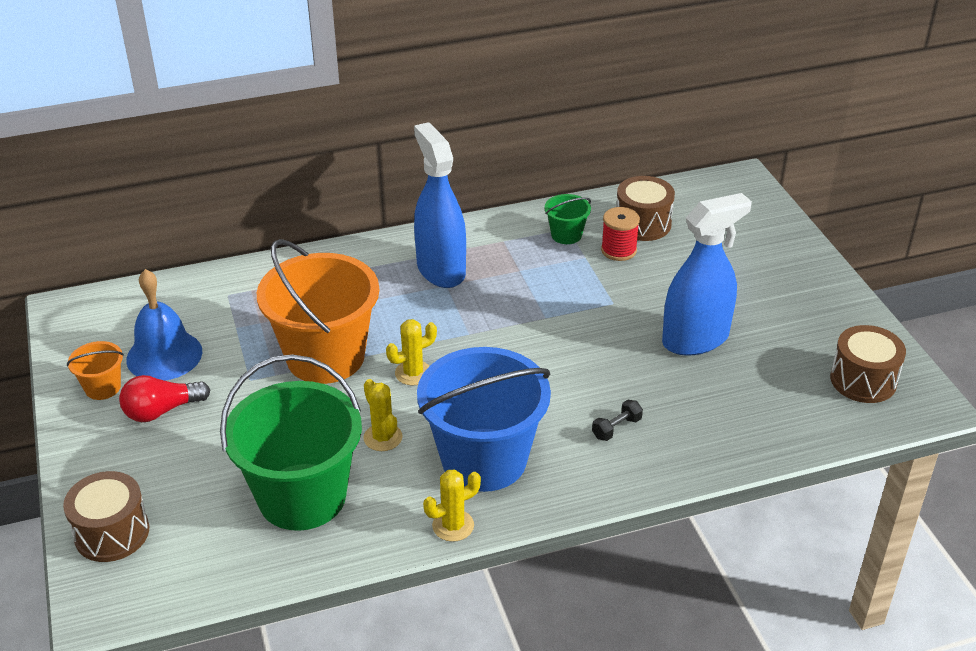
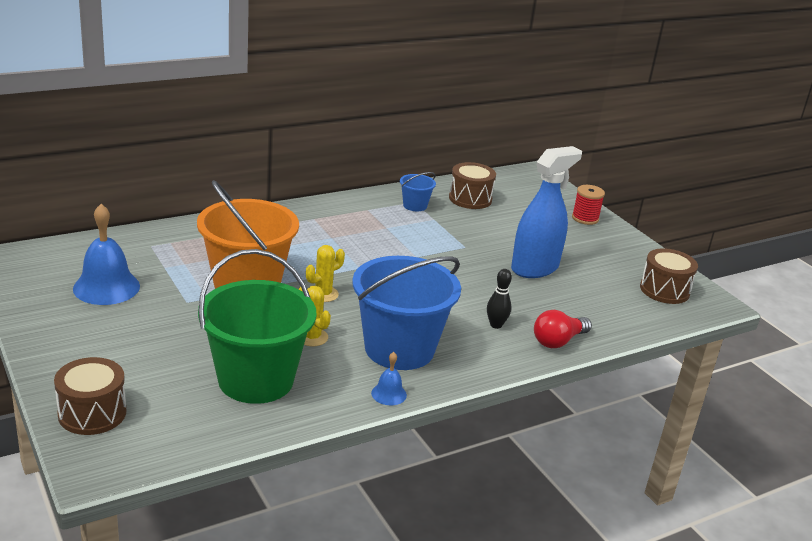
camera: 15 degrees left, 10 degrees down
(103, 387) = (56, 310): orange bucket -> none
(162, 411) = (115, 325): red light bulb -> red light bulb (558, 341)
(441, 269) = (324, 227): blue spray bottle -> none
(453, 526) = (389, 394): yellow cactus -> blue bell
(566, 235) = (415, 205): green bucket -> blue bucket
(616, 428) = (496, 325): black dumbbell -> black bowling pin
(618, 250) = (458, 215): red spool -> red spool (585, 218)

